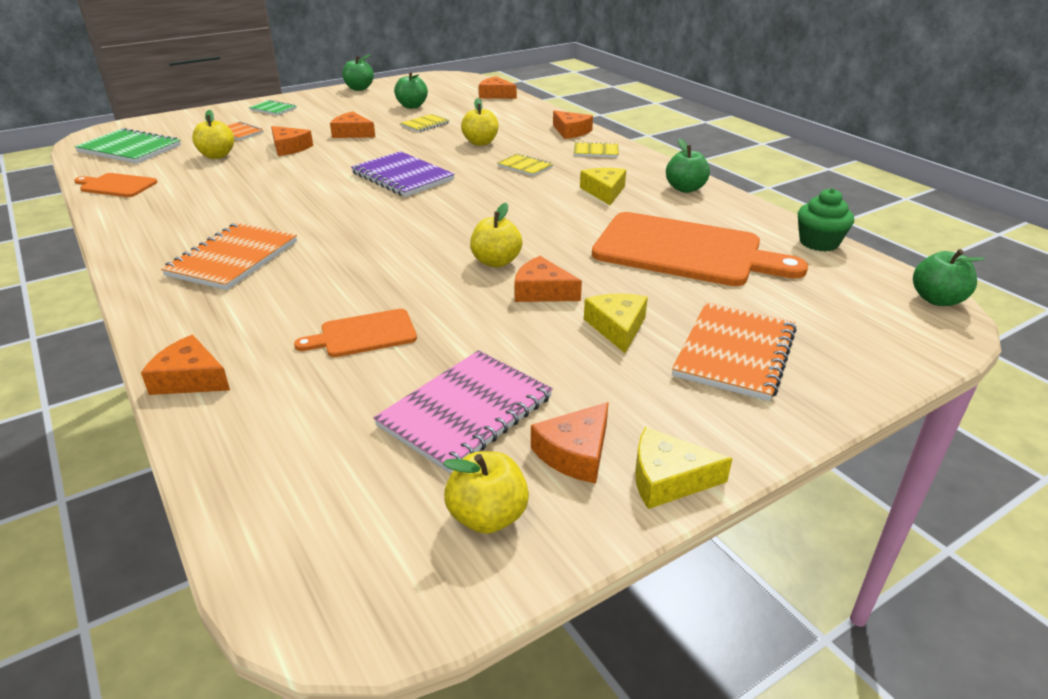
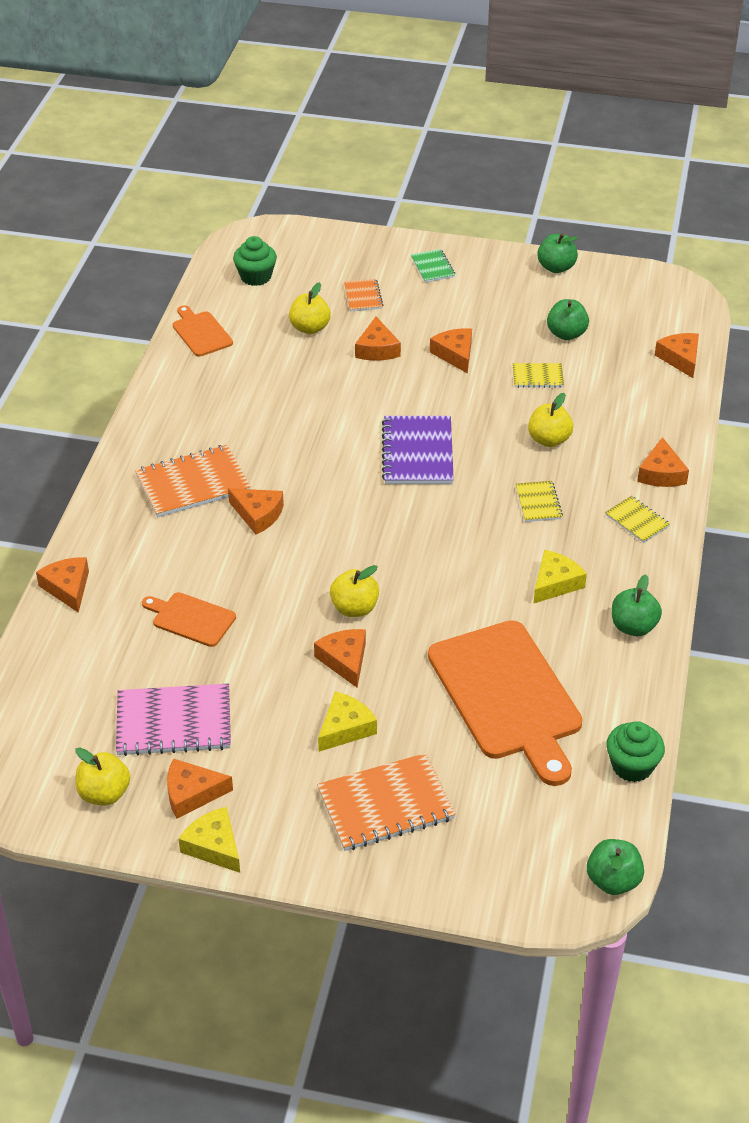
camera: 45 degrees right, 10 degrees up
(130, 149) = (256, 277): green notebook -> green cupcake
(325, 250) = (258, 514): none -> orange cheese

